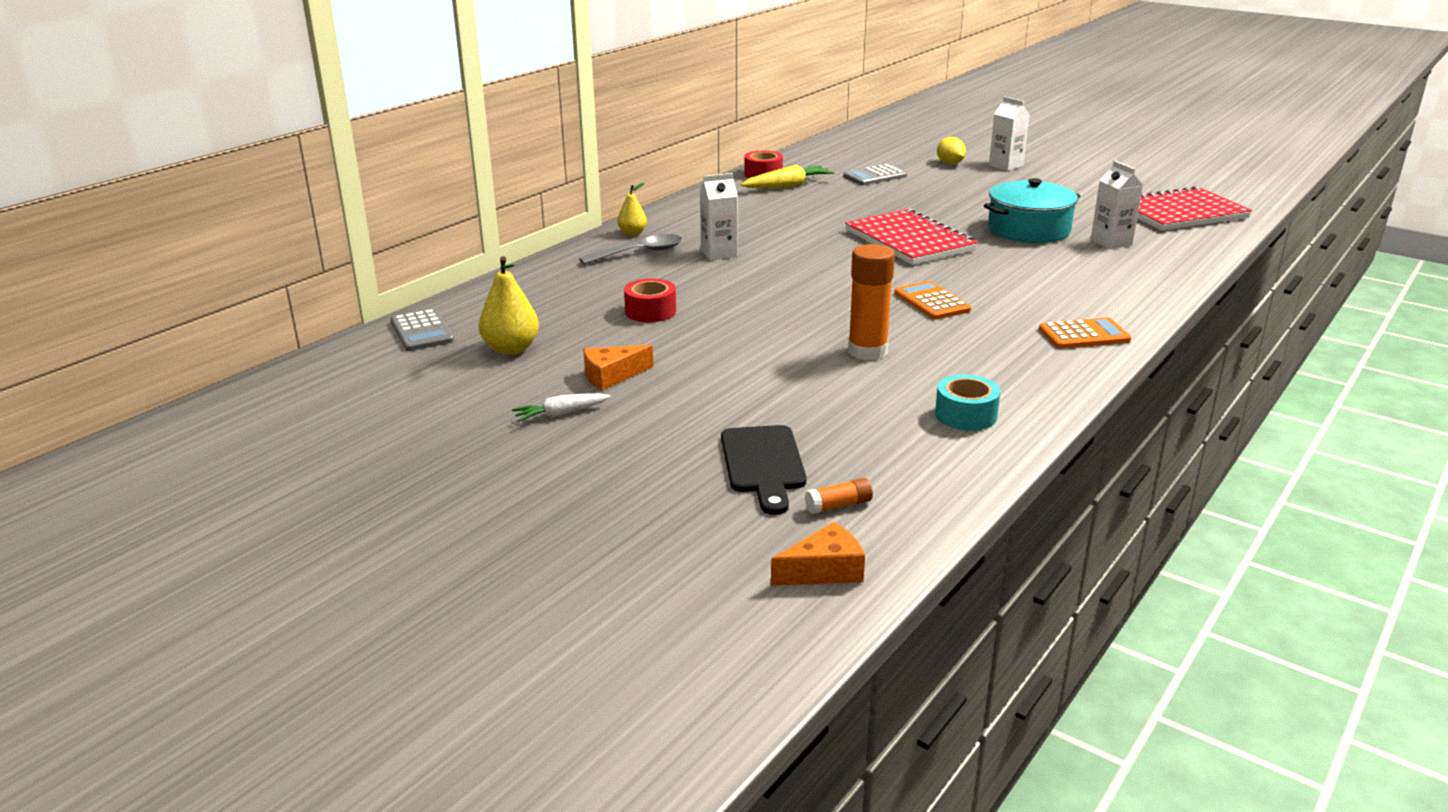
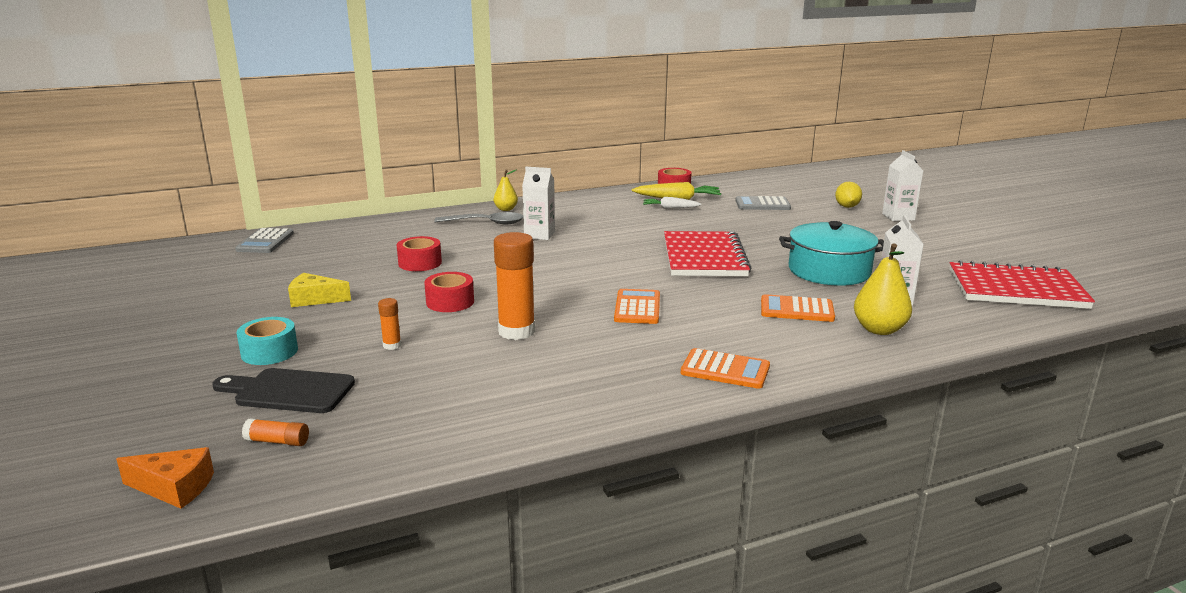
camera: 30 degrees right, 5 degrees down
(511, 349) = (291, 265): yellow pear -> yellow pear (879, 329)
(561, 414) = (238, 315): white carrot -> white carrot (670, 208)
(612, 376) = (314, 299): orange cheese -> yellow cheese
(756, 341) = (450, 302): none -> red tape
(763, 464) = (289, 391): black cutting board -> black cutting board turned 75 degrees clockwise
(779, 396) = (392, 345): none -> orange glue stick
(965, 415) = (500, 404): turquoise tape -> turquoise tape (269, 352)
(1057, 270) = (796, 310): none -> orange calculator

